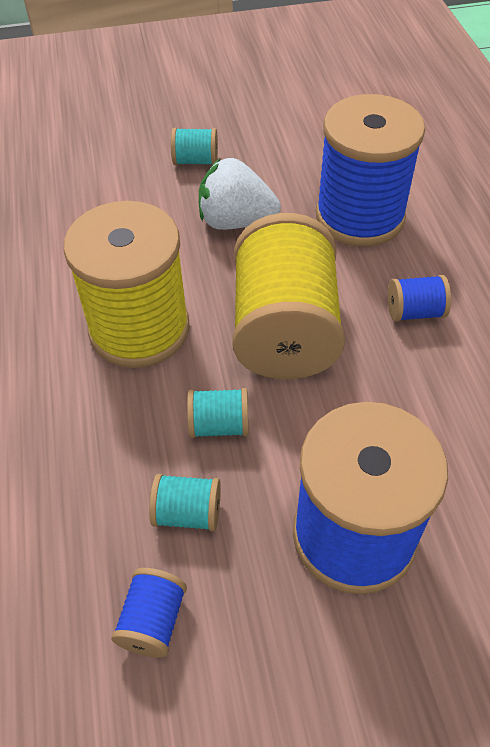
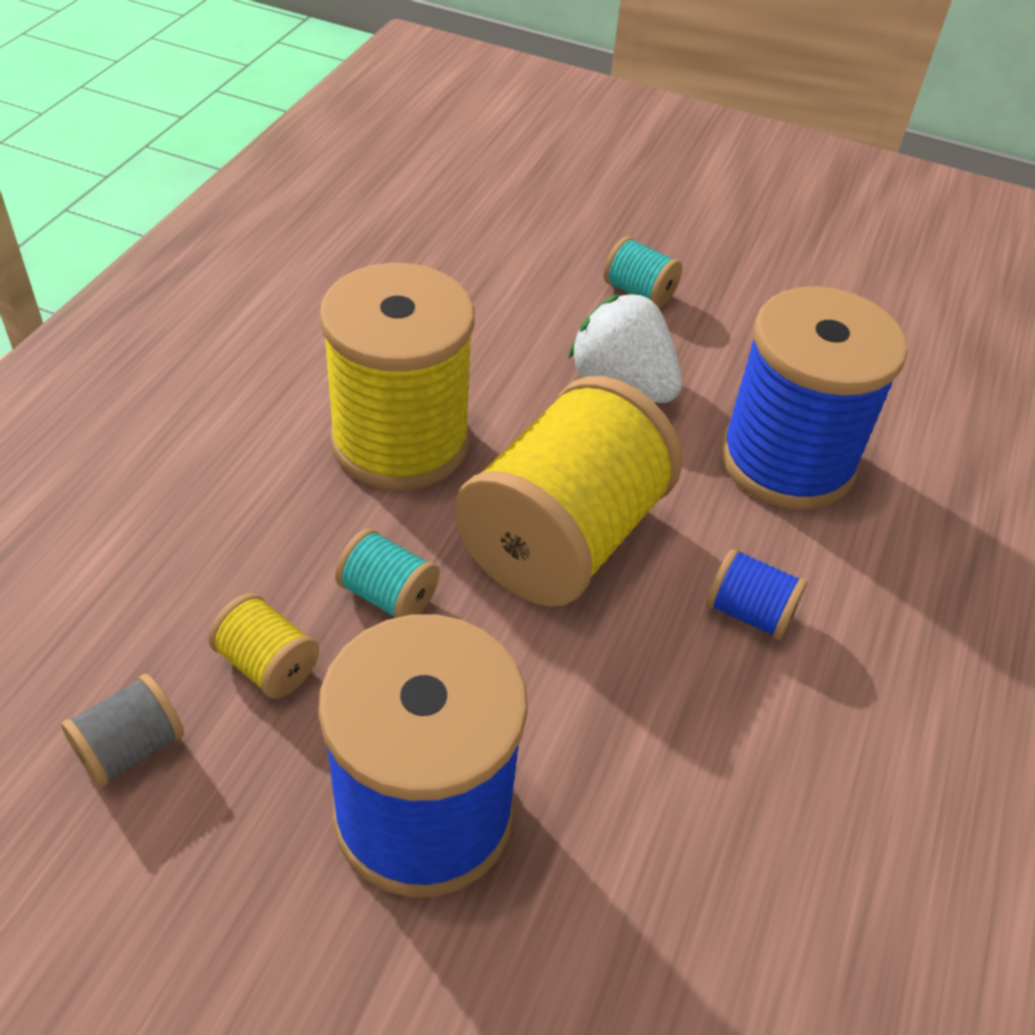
camera: 30 degrees right, 5 degrees down
(153, 621) = (131, 748): blue spool -> grey spool
(187, 513) = (267, 664): turquoise spool -> yellow spool

